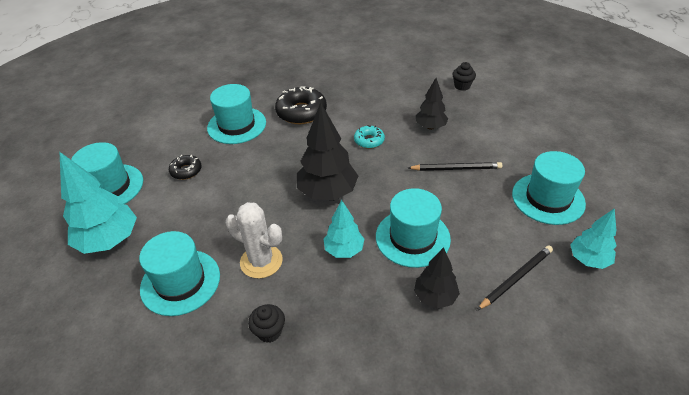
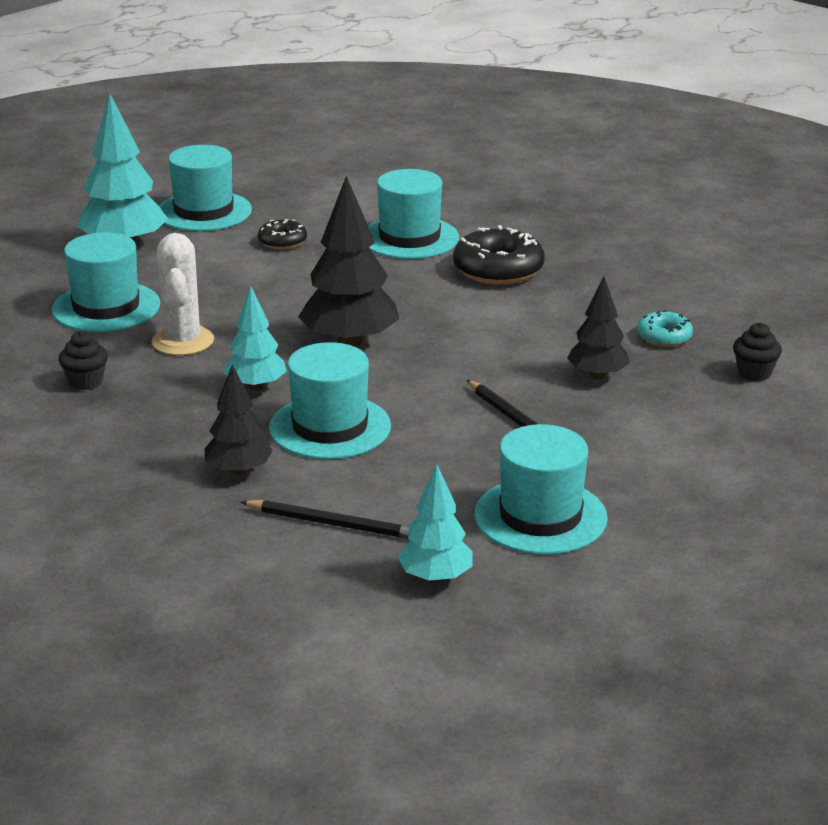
camera: 55 degrees right, 15 degrees down
(369, 141) = (498, 338): turquoise donut -> turquoise donut (664, 337)

